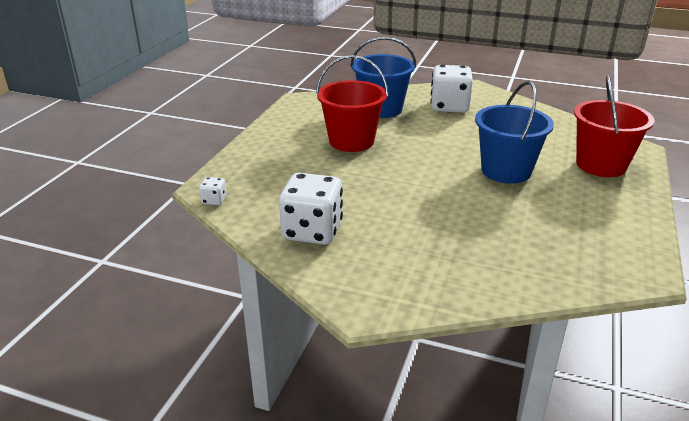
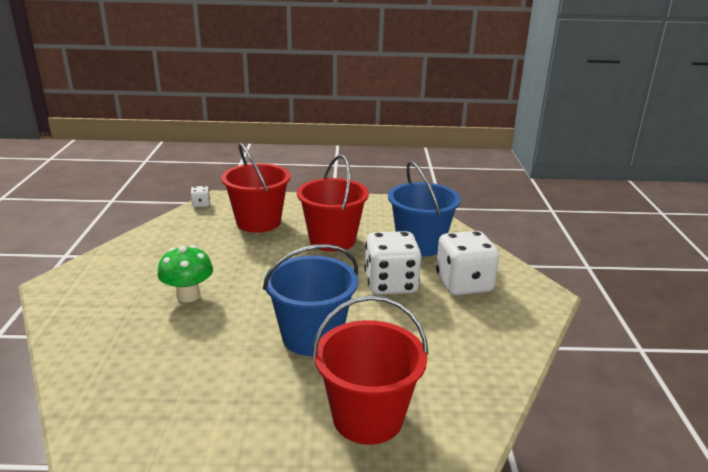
camera: 70 degrees right, 5 degrees down
(288, 171) = (258, 222): none -> red bucket
(312, 231) = (162, 247): white dice -> white dice (391, 284)
(424, 221) = (188, 296): none -> green mushroom

